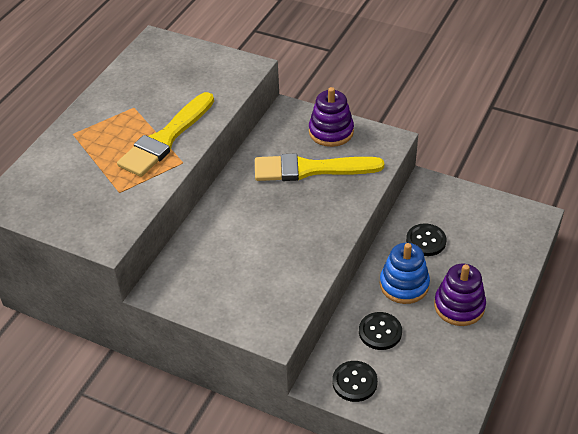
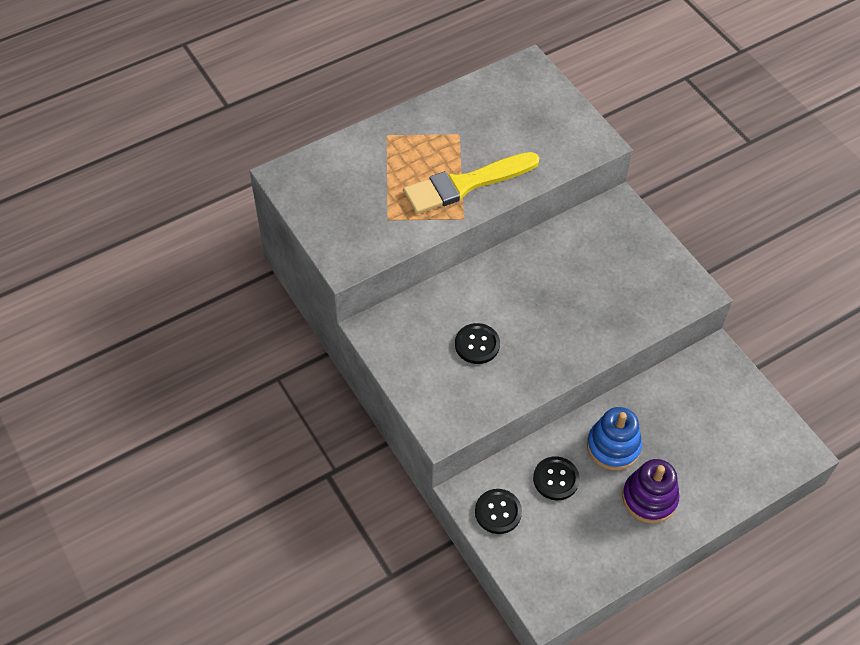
camera: 30 degrees right, 10 degrees up
(310, 169) = (595, 282): yellow brush -> none
(331, 132) = (645, 252): purple stacking toy -> none
(426, 241) = (669, 414): black button -> black button (477, 344)

